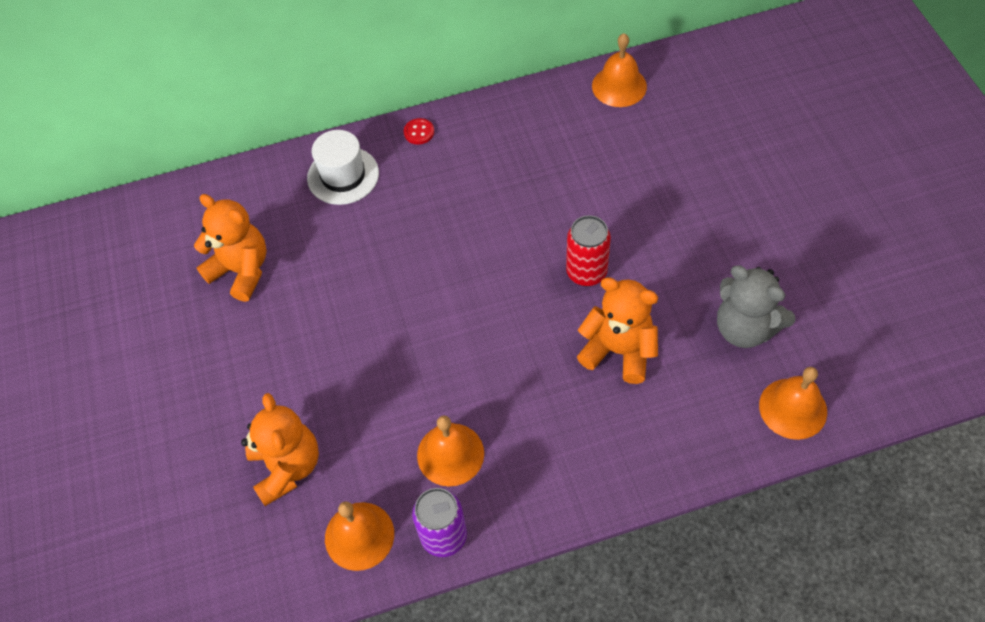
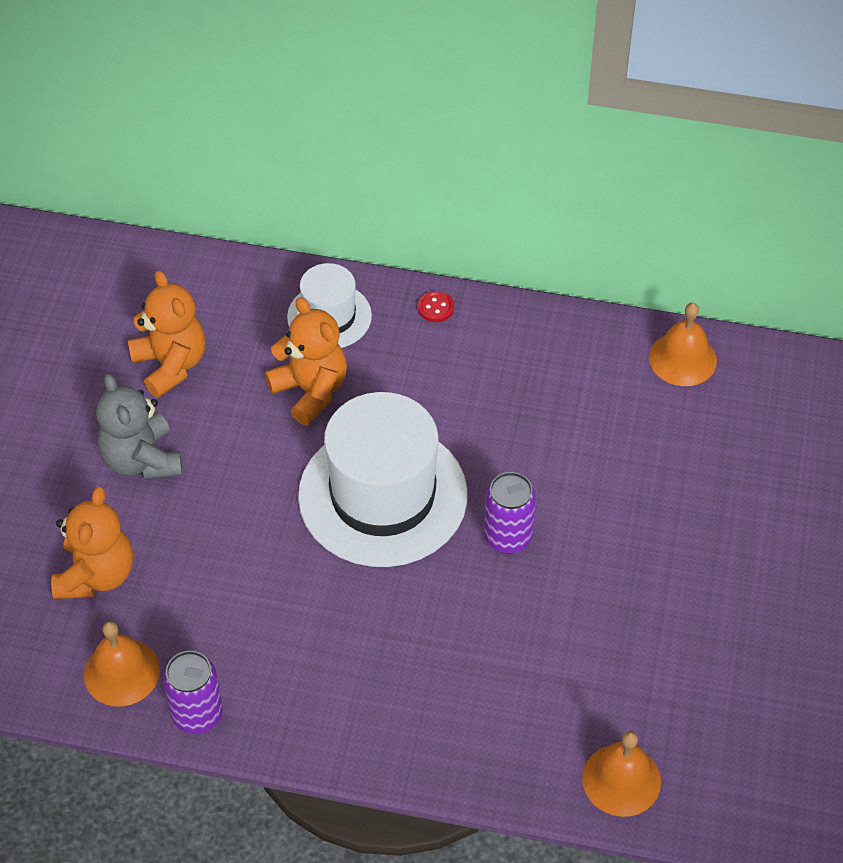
camera: 25 degrees right, 5 degrees down
(450, 454) = (253, 643): orange bell -> none
(473, 288) = (383, 495): none -> white hat
(586, 272) = (507, 537): red can -> purple can
(618, 351) = (485, 631): orange teddy bear -> orange teddy bear (310, 391)
(745, 328) = (631, 676): grey teddy bear -> grey teddy bear (142, 460)

